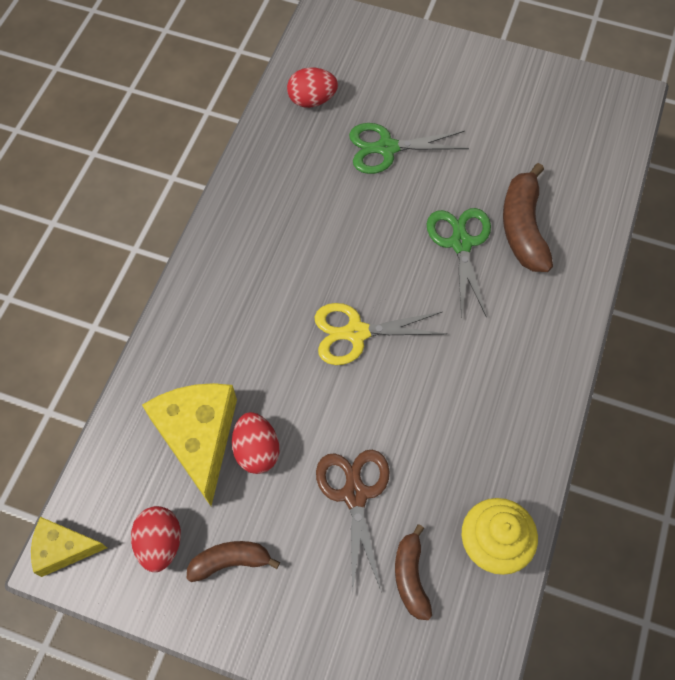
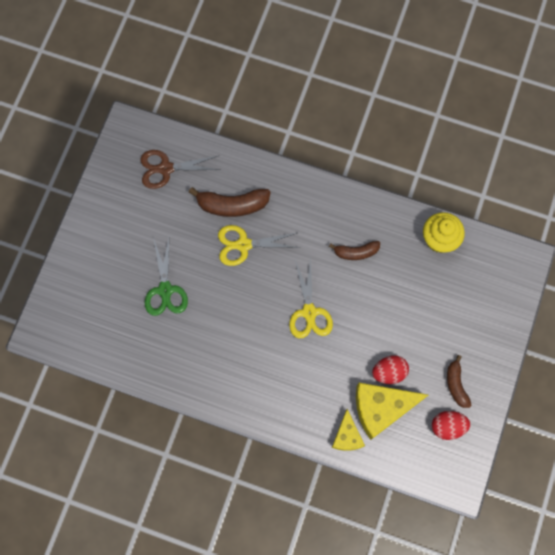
camera: 90 degrees left, 10 degrees up
(63, 549) = (454, 484): yellow cheese -> yellow cheese (347, 436)
(312, 100) = (120, 342): red egg -> none
(355, 495) = (414, 314): brown scissors -> brown scissors (166, 168)
(411, 576) = (459, 284): brown banana -> brown banana (356, 252)
(461, 243) = (244, 245): green scissors -> yellow scissors

